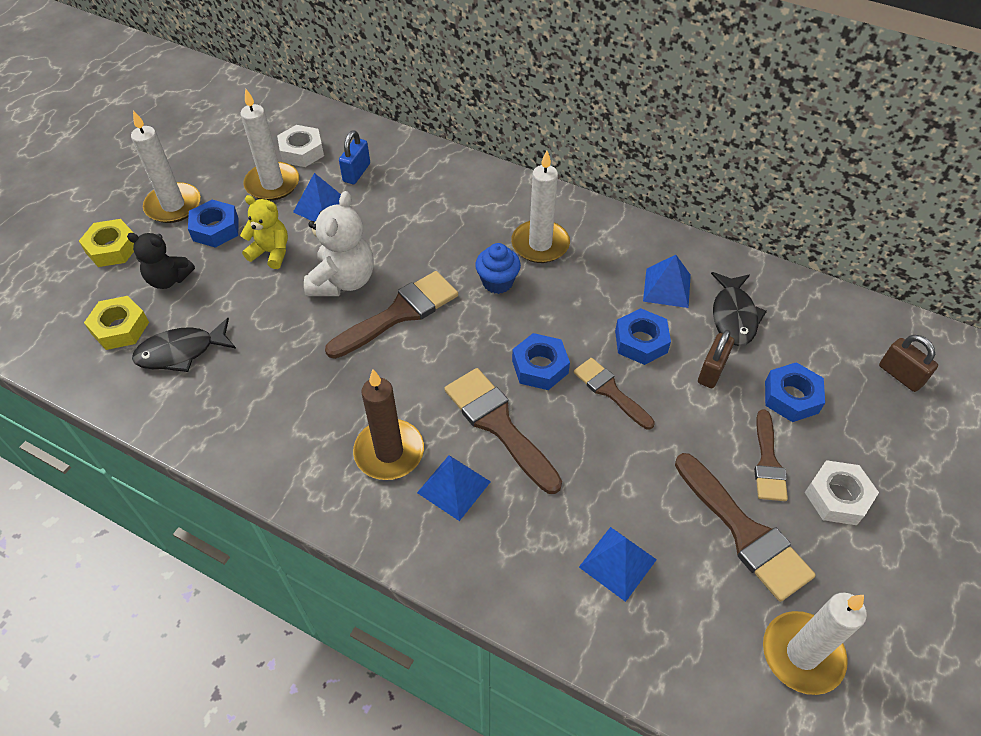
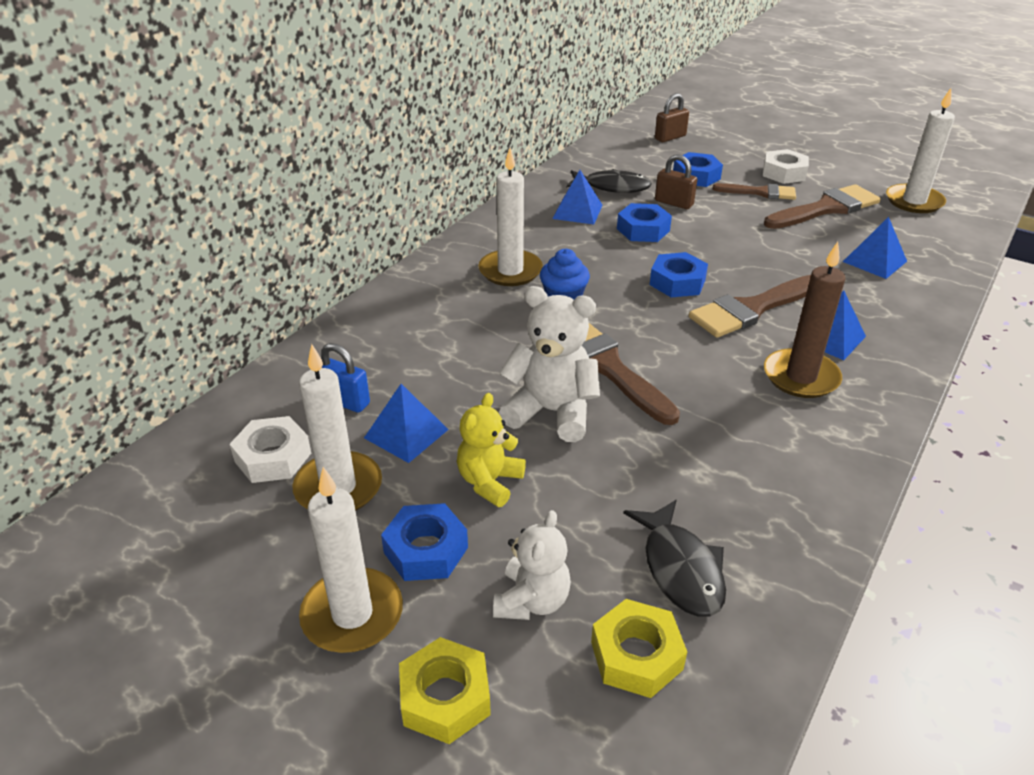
camera: 85 degrees left, 15 degrees down
(169, 279) = (532, 601): black teddy bear -> white teddy bear
(610, 391) = (702, 249): brown brush -> none

